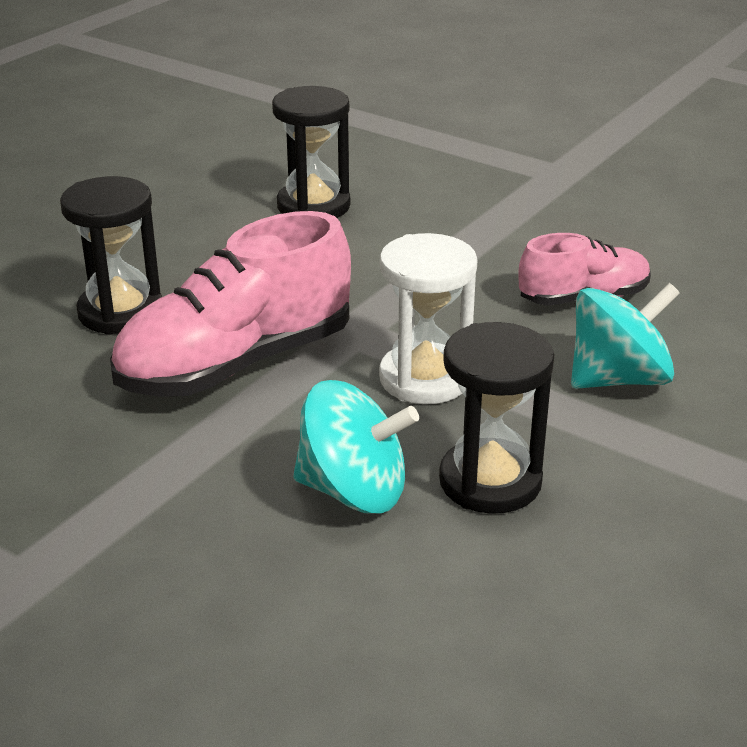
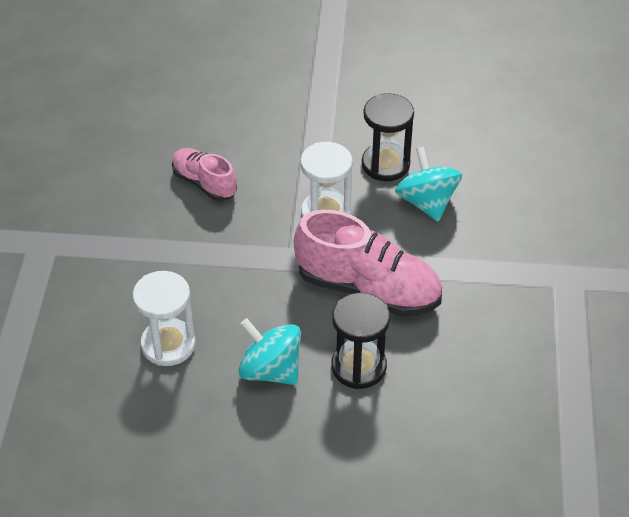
camera: 120 degrees left, 15 degrees up
(313, 206) = (168, 344): black hourglass -> white hourglass
(618, 379) = (275, 149): turquoise spinning top -> turquoise spinning top (270, 370)

